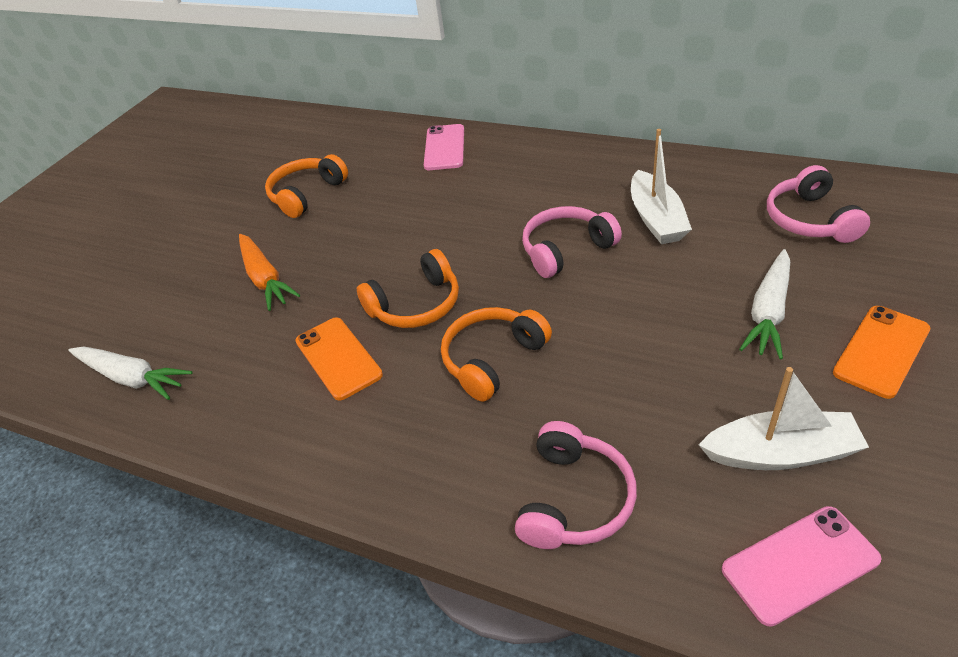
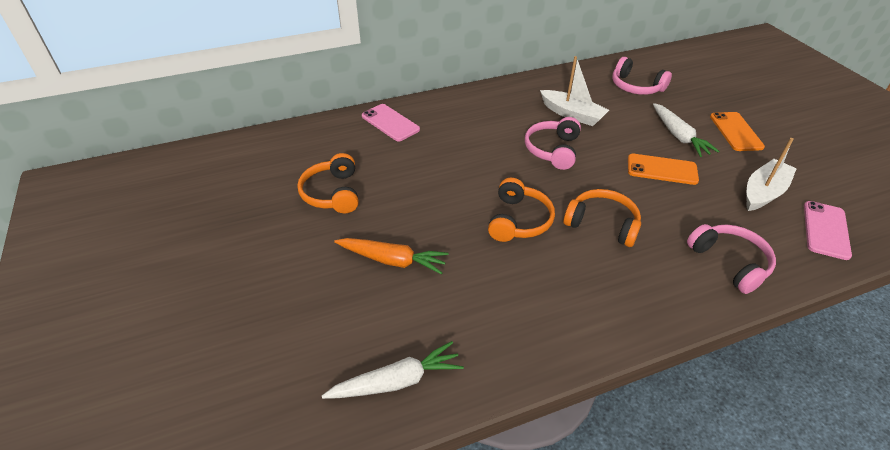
camera: 50 degrees left, 0 degrees up
(338, 358) = (520, 275): orange phone -> orange phone (662, 169)
(493, 359) = (602, 224): orange headphones -> orange headphones turned 120 degrees clockwise

